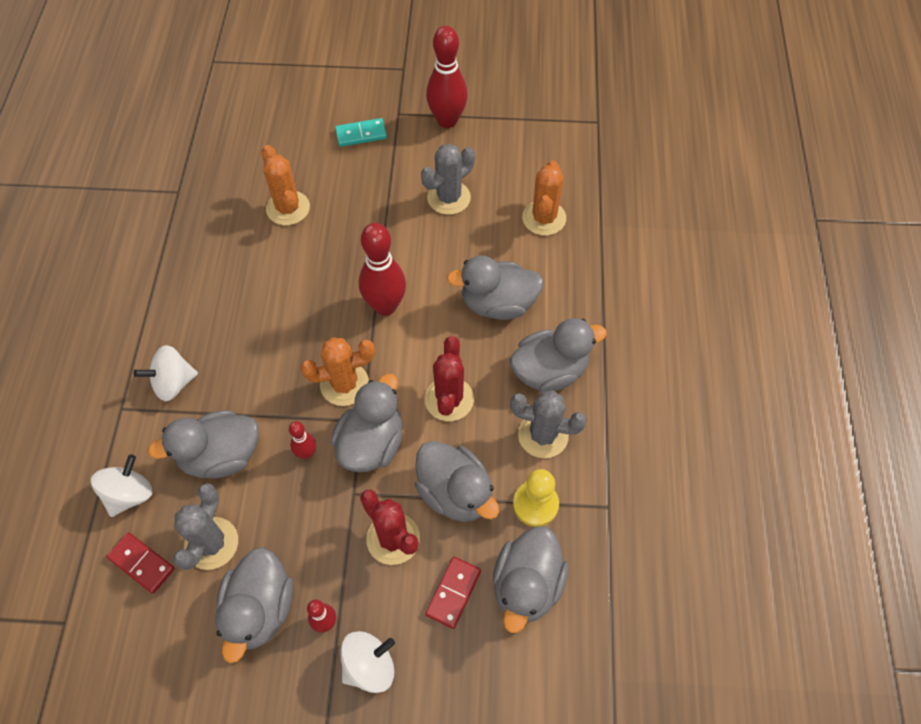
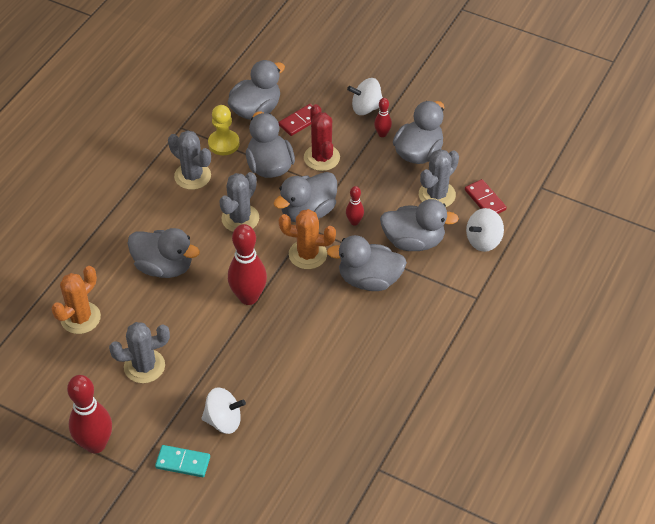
camera: 155 degrees left, 10 degrees down
(173, 383) = (432, 301): white spinning top -> white spinning top (223, 420)
(288, 208) = (286, 411): orange cactus -> none
(449, 399) = (240, 218): red cactus -> grey cactus
(550, 371) = (160, 210): grey duck -> grey duck (369, 280)

